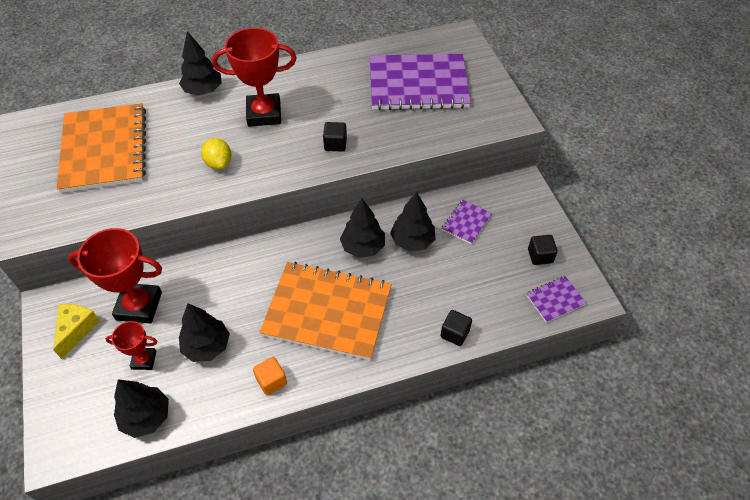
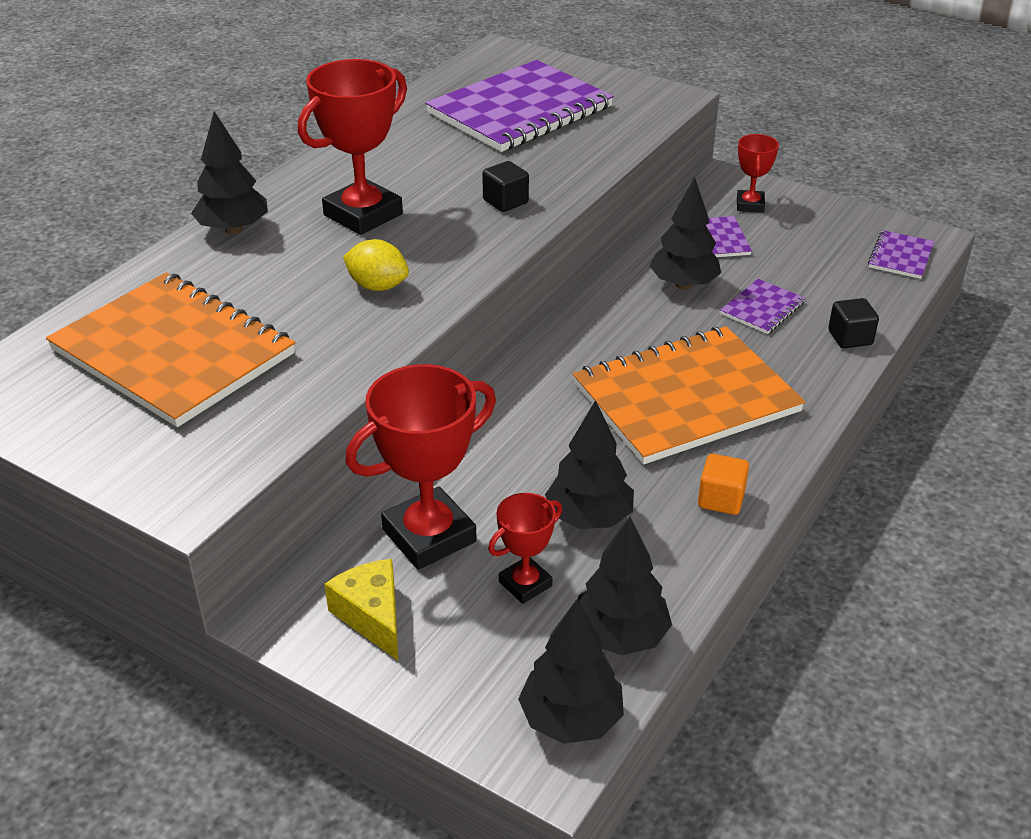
camera: 40 degrees left, 15 degrees down
(363, 247) = (636, 319): black tree -> black tree (571, 719)
(433, 283) = (762, 308): none -> purple notebook
(514, 210) = (750, 205): none -> red trophy
(540, 256) = (833, 229): black cube -> none

